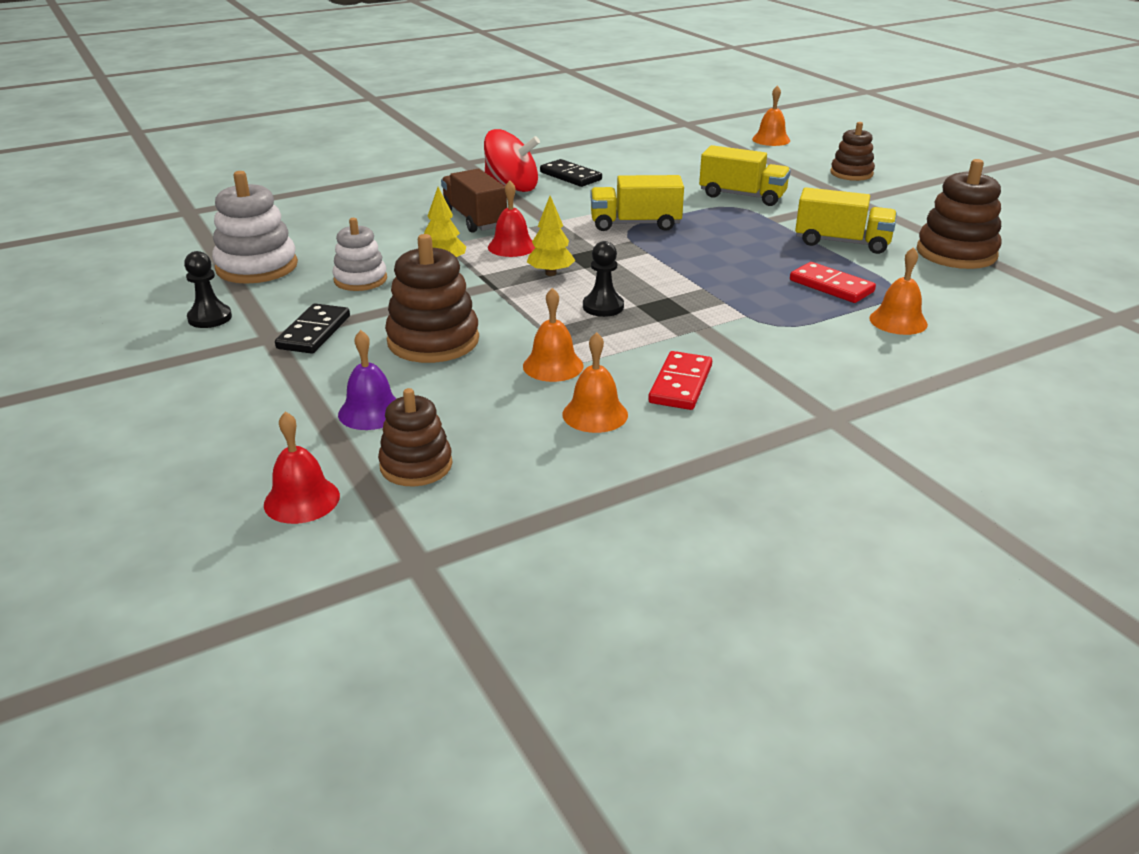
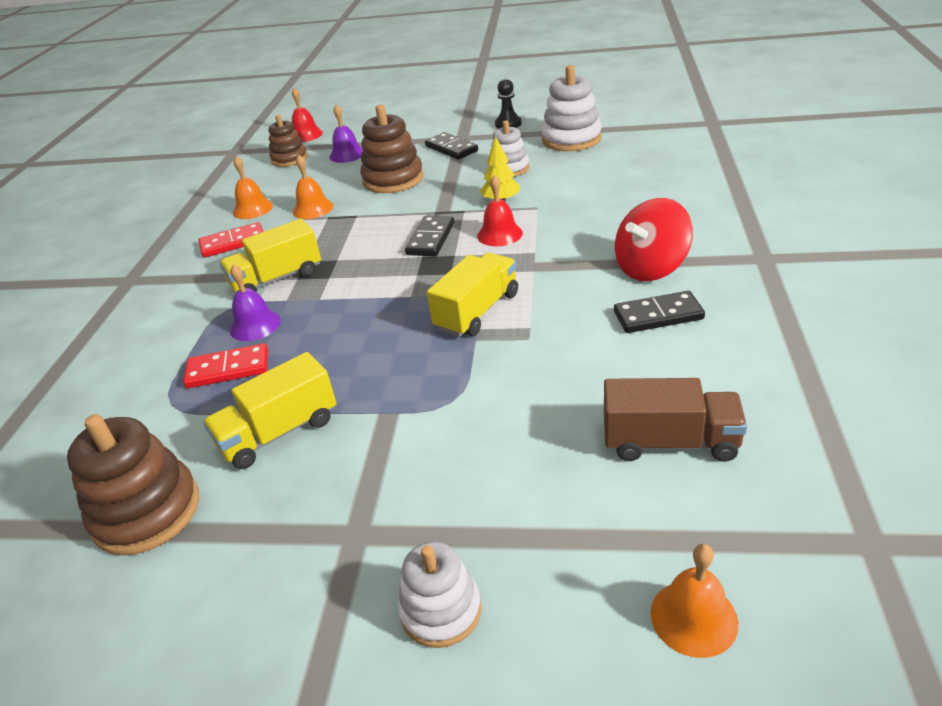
camera: 130 degrees right, 5 degrees up
(474, 219) = (580, 230): brown truck -> brown truck (670, 442)
(551, 273) = (430, 239): yellow tree -> black domino
(603, 307) = (353, 245): black pawn -> none
(681, 384) = (233, 243): red domino -> red domino turned 75 degrees counterclockwise
(742, 196) = (473, 425): yellow truck -> yellow truck (276, 279)
(774, 300) = (255, 325): none -> purple bell
(851, 173) = (441, 610): brown stacking toy -> white stacking toy
(898, 321) = (141, 373): orange bell -> none

